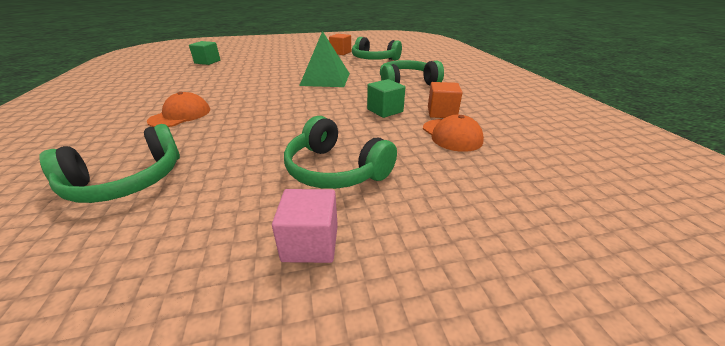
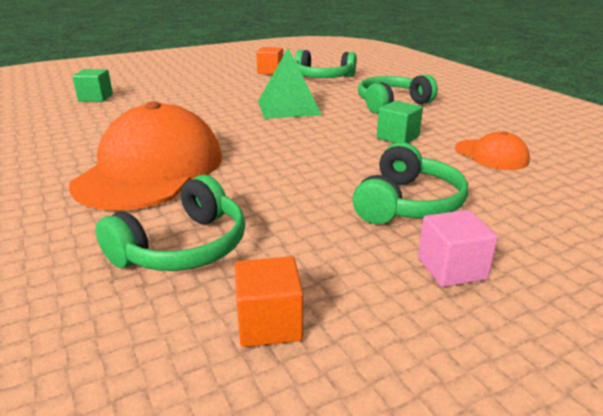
camera: 15 degrees left, 5 degrees down
(180, 115) = (151, 169): orange cap -> orange cap, size x2.14
(335, 170) = (407, 203): green headphones -> green headphones turned 90 degrees counterclockwise
(442, 112) = (460, 133): orange cube -> orange cube (269, 323)

